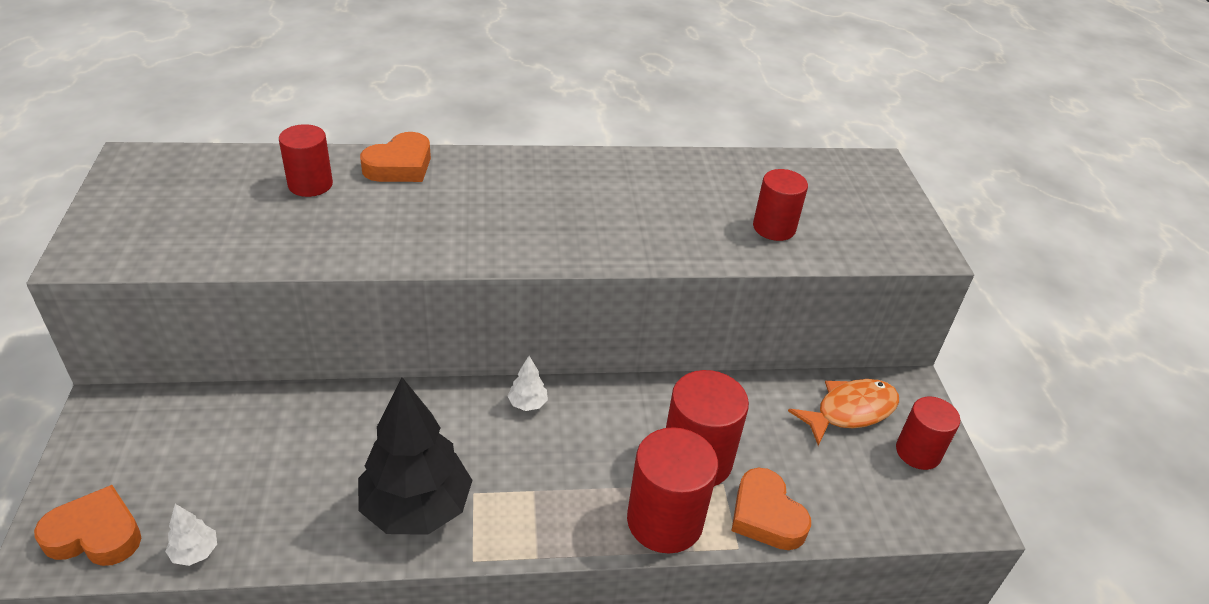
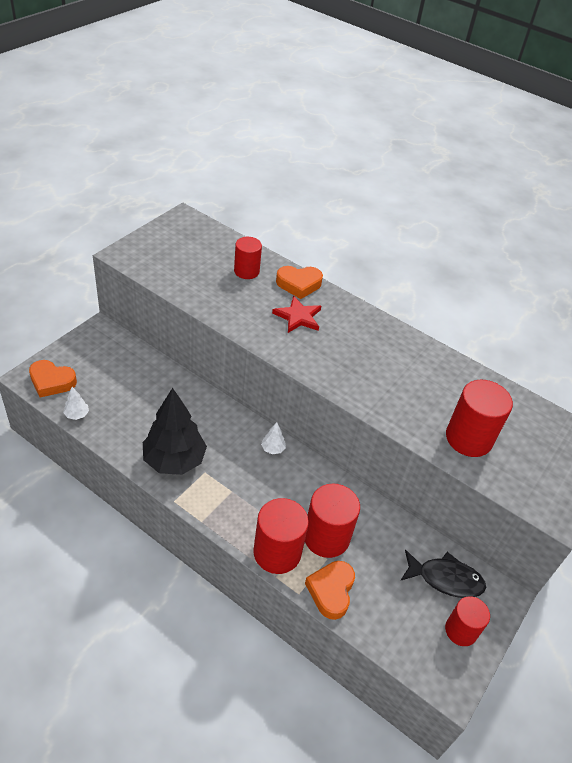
camera: 40 degrees right, 5 degrees up
(95, 534) = (52, 381): orange heart -> orange heart turned 150 degrees clockwise
(444, 204) = (298, 317): none -> red star
(774, 228) = (468, 438): red cylinder -> red cylinder, size x1.55
(850, 411) = (445, 579): orange fish -> black fish

